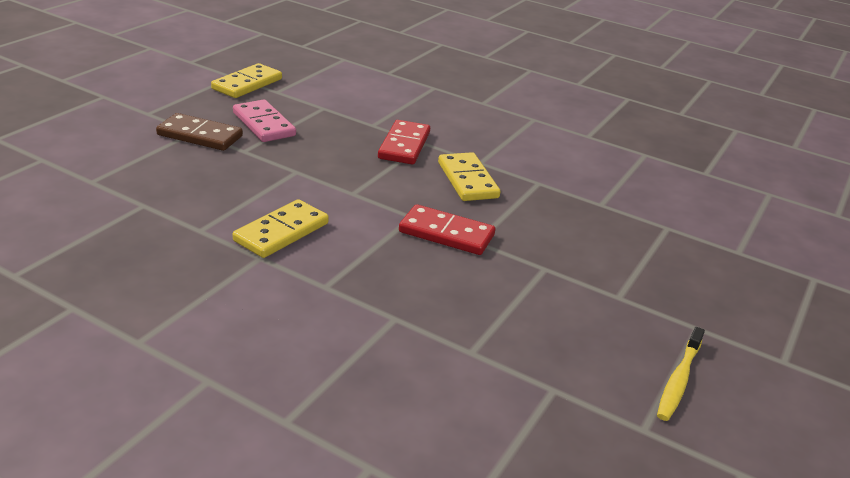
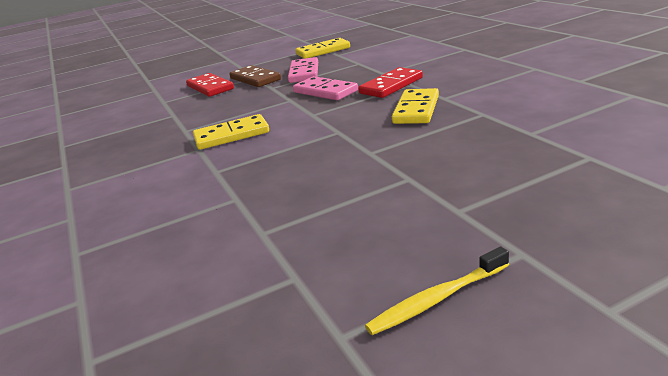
camera: 40 degrees right, 5 degrees down
(330, 156) = (325, 91): none -> pink domino
(446, 234) = (350, 145): red domino -> red domino (210, 87)

